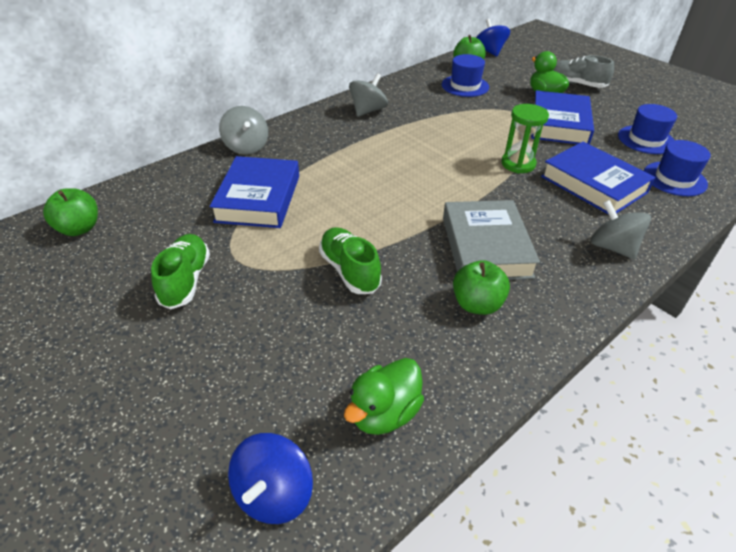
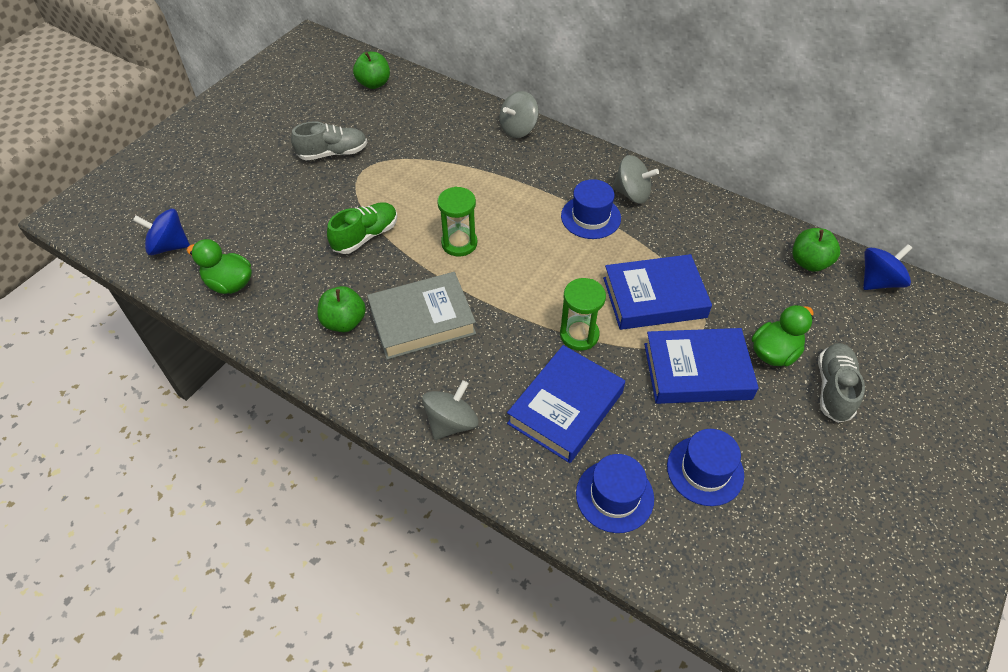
camera: 75 degrees right, 10 degrees up
(185, 281) = (333, 153): green shoe -> grey shoe
(258, 198) = (442, 159): blue book -> blue book (654, 297)
(388, 207) = (459, 243): none -> green hourglass
(465, 86) = (747, 267): blue hat -> blue hat (590, 217)

